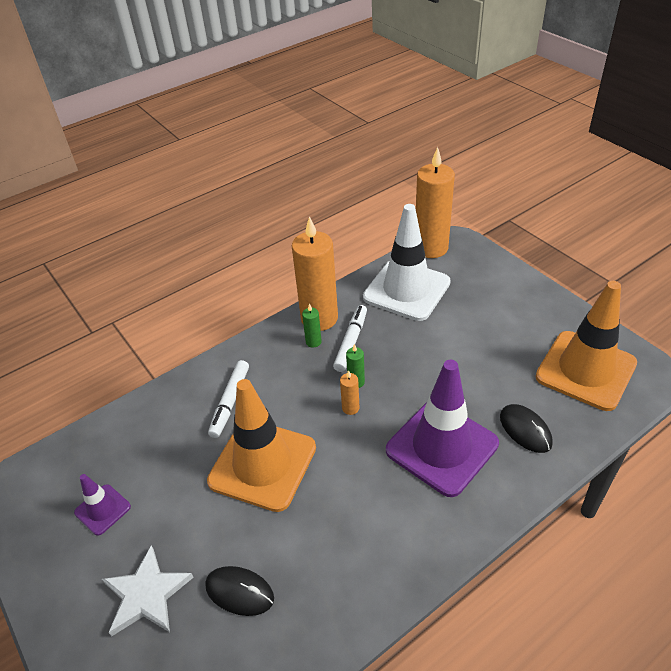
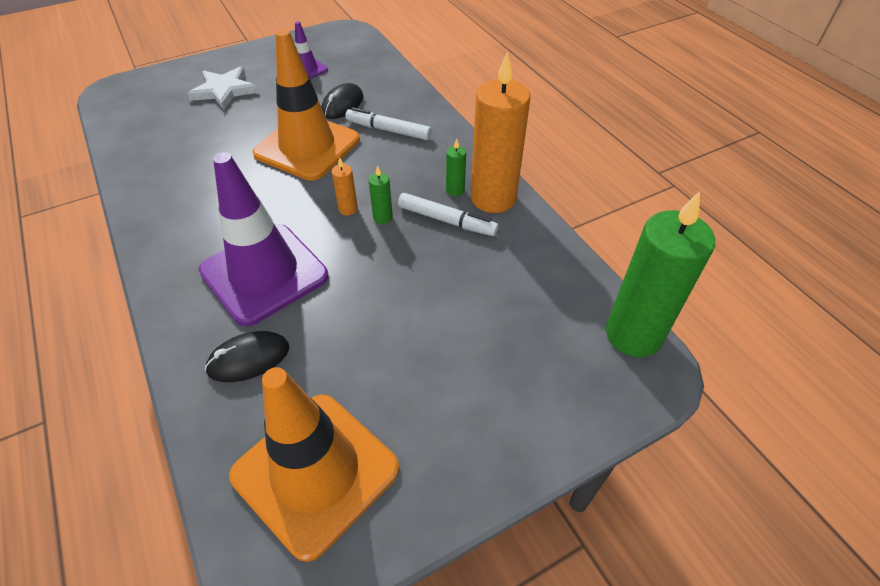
camera: 95 degrees right, 5 degrees up
(239, 592) = (197, 131): black mouse -> black mouse (342, 105)
(406, 290) = (534, 287): white traffic cone -> none
(431, 248) = (633, 335): orange candle -> green candle

